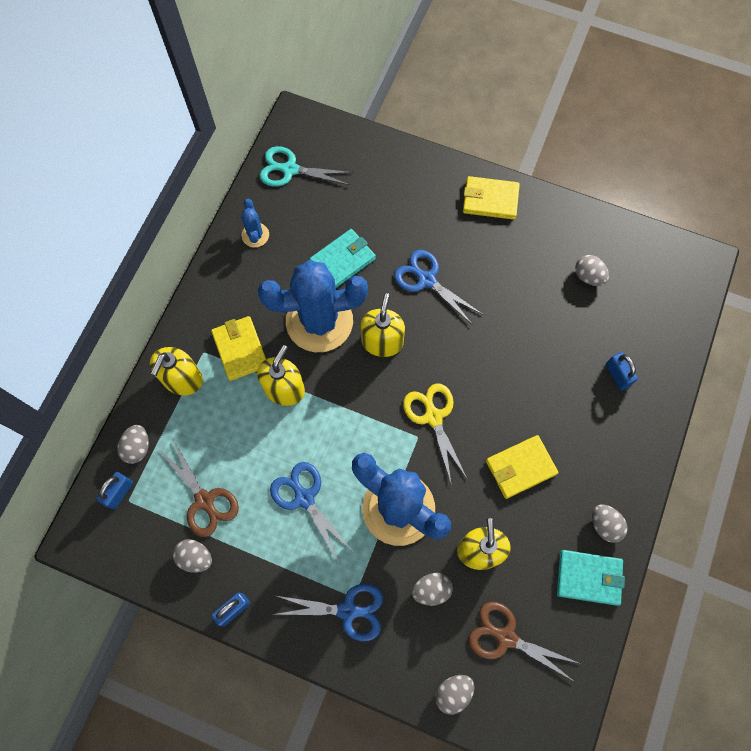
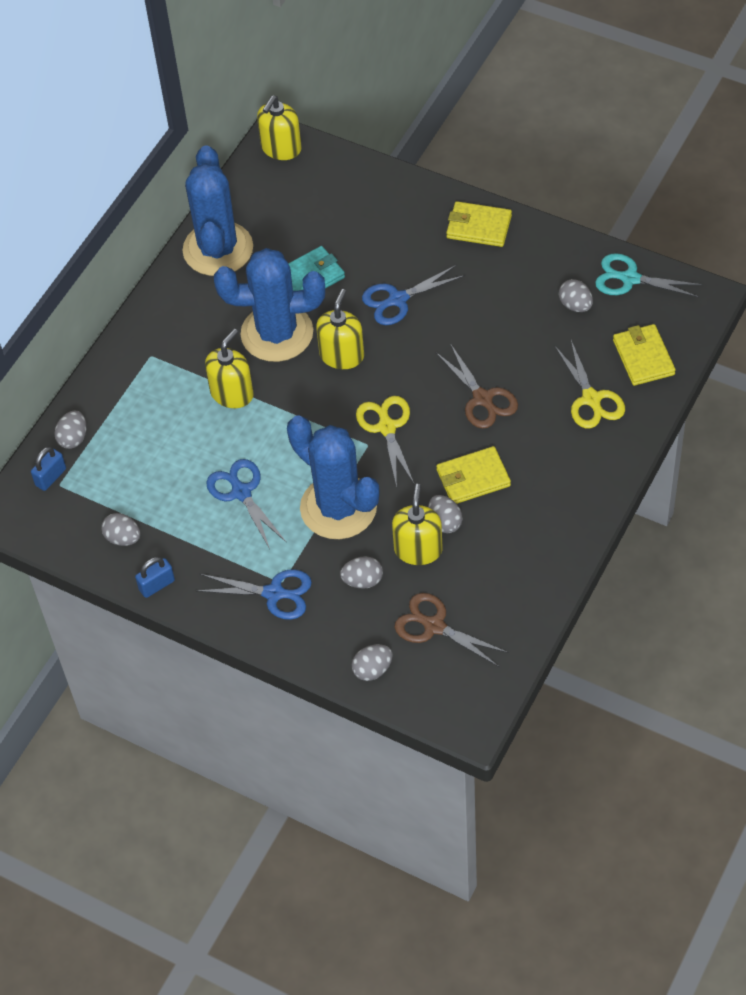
camera: 10 degrees right, 15 degrees down
(182, 379) = (126, 379): yellow soap dispenser -> yellow soap dispenser (281, 148)
(205, 501) = (138, 489): brown scissors -> brown scissors (483, 399)
(240, 349) = (190, 355): yellow wallet -> yellow wallet (643, 357)
(255, 235) = (218, 249): blue cactus -> blue cactus, size x2.35
(289, 169) = (262, 188): turquoise scissors -> turquoise scissors (629, 278)
(426, 279) = (397, 300): blue scissors -> blue scissors turned 75 degrees counterclockwise
(588, 577) = (529, 580): turquoise wallet -> none
(604, 525) = (554, 534): grey egg -> grey egg (445, 522)
(617, 375) = (591, 399): blue padlock -> yellow scissors

